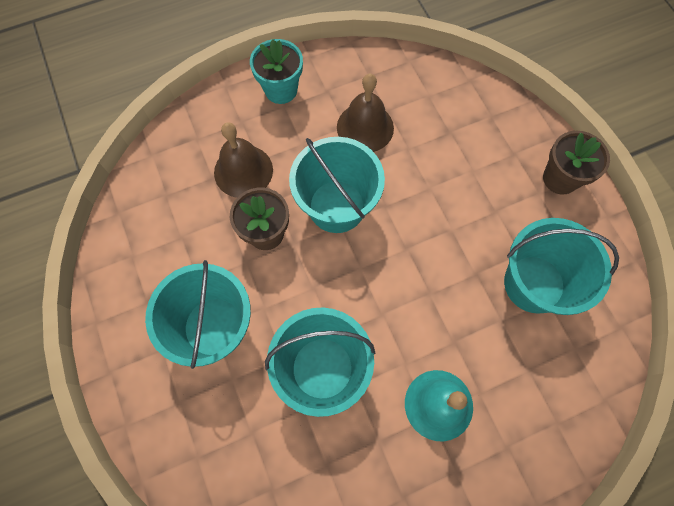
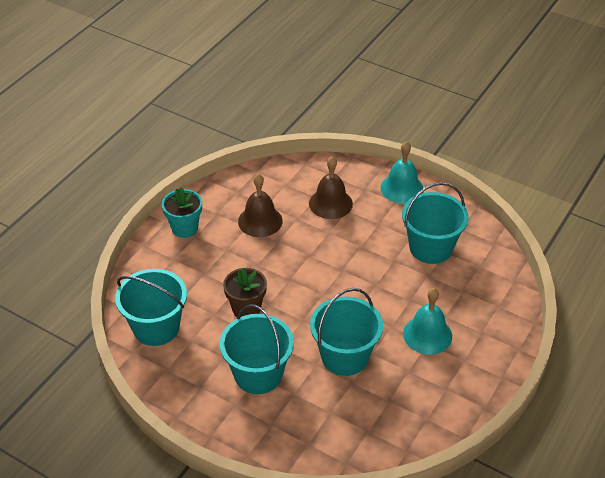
camera: 35 degrees left, 25 degrees down
(243, 171) = (200, 284): brown bell -> brown bell (330, 203)
(337, 206) = (279, 271): turquoise bucket -> turquoise bucket (156, 327)
(560, 178) = (402, 188): brown flower pot -> turquoise bell

